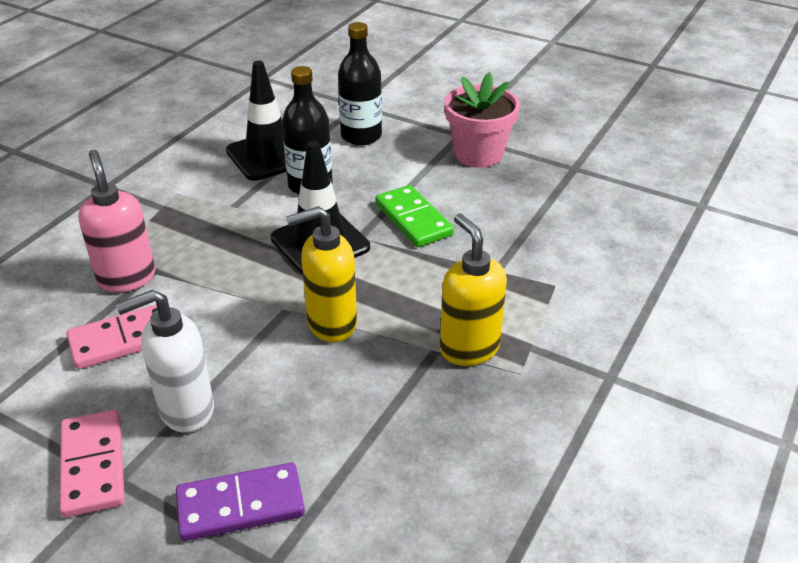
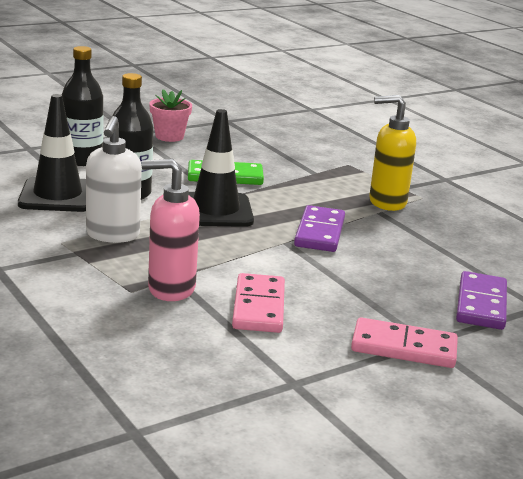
camera: 65 degrees left, 15 degrees down
(185, 410) = (370, 301): white soap dispenser -> white soap dispenser (112, 235)
(331, 324) = (319, 232): yellow soap dispenser -> purple domino
(478, 154) = (169, 136): pink flower pot -> pink flower pot, size x0.67

